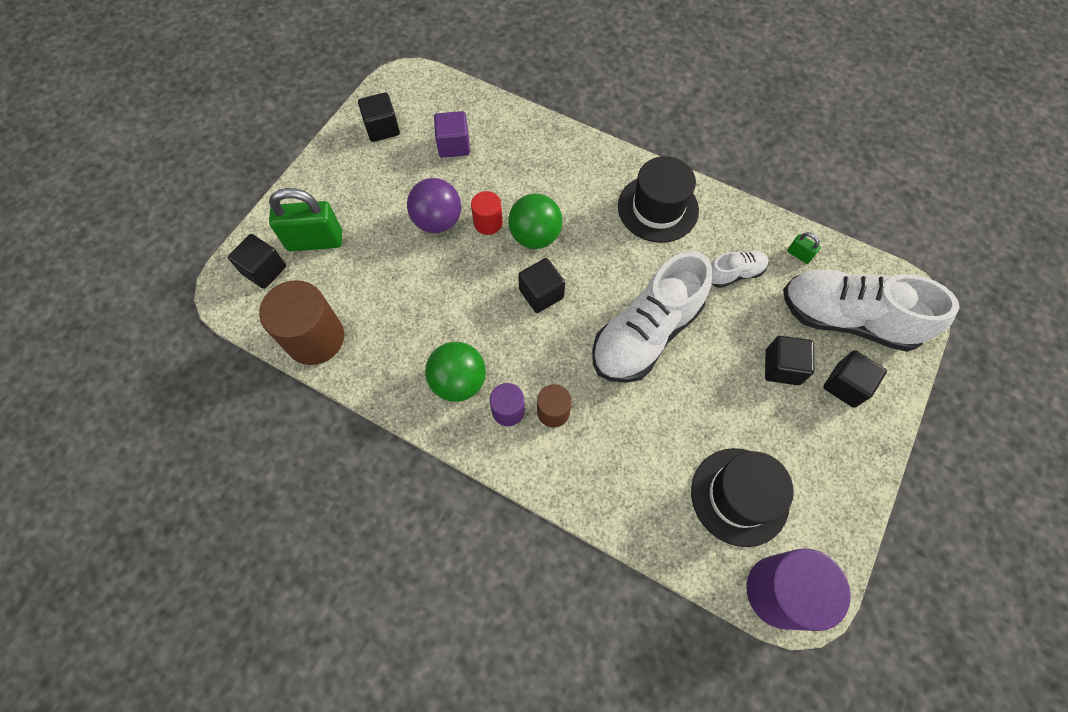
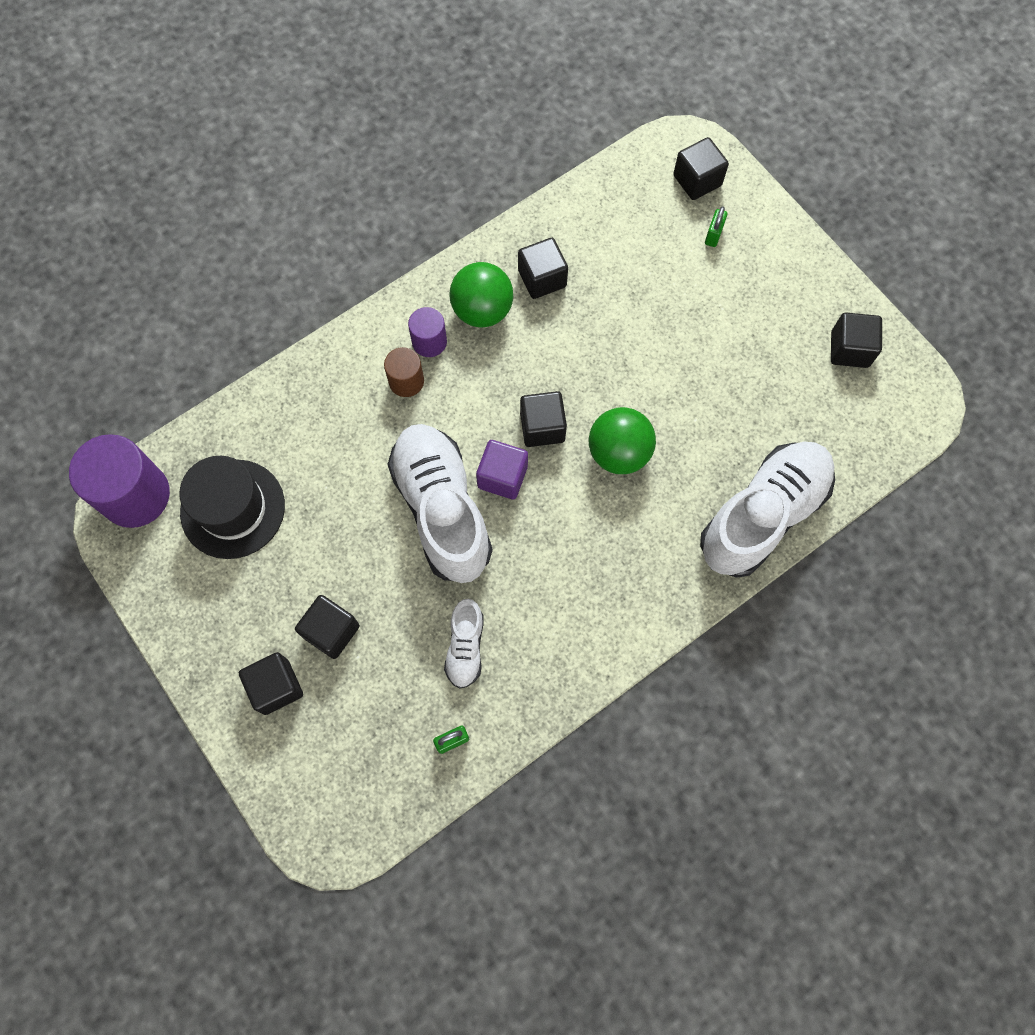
camera: 115 degrees right, 5 degrees up
(315, 241) = (713, 235): green padlock -> green padlock, size x0.44
(315, 338) = (594, 203): brown cylinder -> none
(408, 348) = (542, 278): none -> black cube
(437, 221) = (686, 360): purple ball -> none
(454, 145) = (790, 418): purple cube -> purple cube (502, 477)
(488, 223) = (659, 411): red cylinder -> none
(658, 208) = (594, 608): black hat -> none
(847, 319) = (346, 743): white shoe -> white shoe (762, 515)

